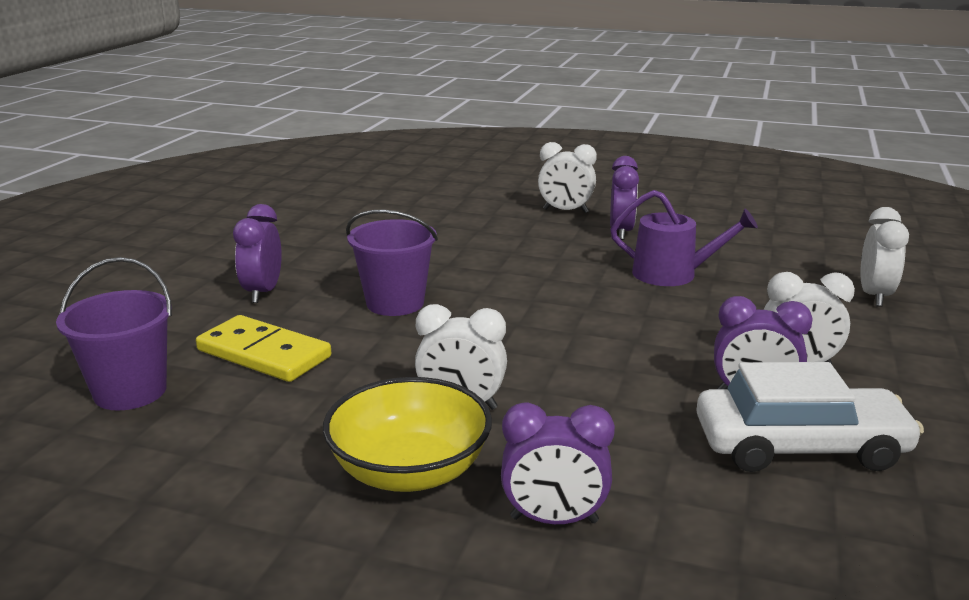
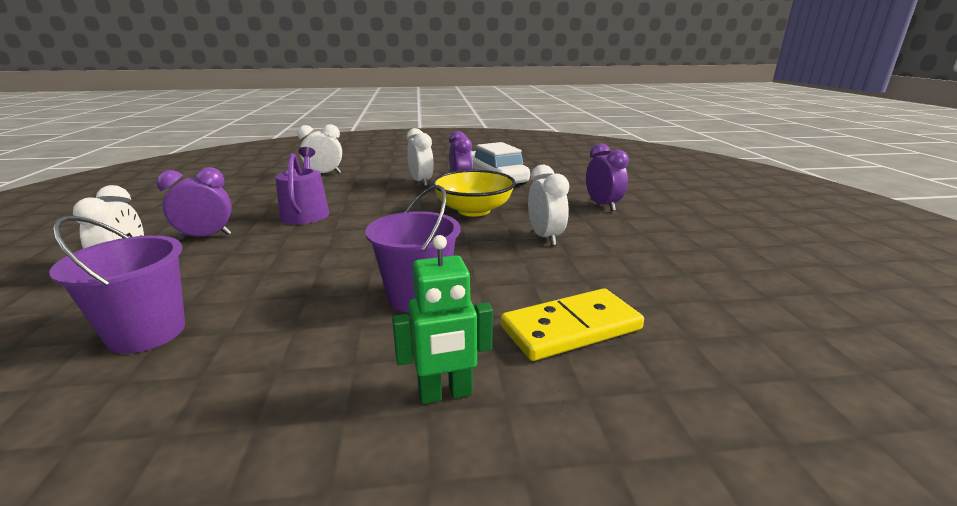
camera: 115 degrees left, 0 degrees up
(130, 391) = (716, 374): purple bucket -> purple bucket (147, 333)
(263, 292) = (445, 394): purple clock -> green robot
(264, 354) = (571, 328): yellow domino -> yellow domino turned 60 degrees clockwise
(410, 471) = (619, 236): yellow bowl -> yellow bowl (473, 210)

